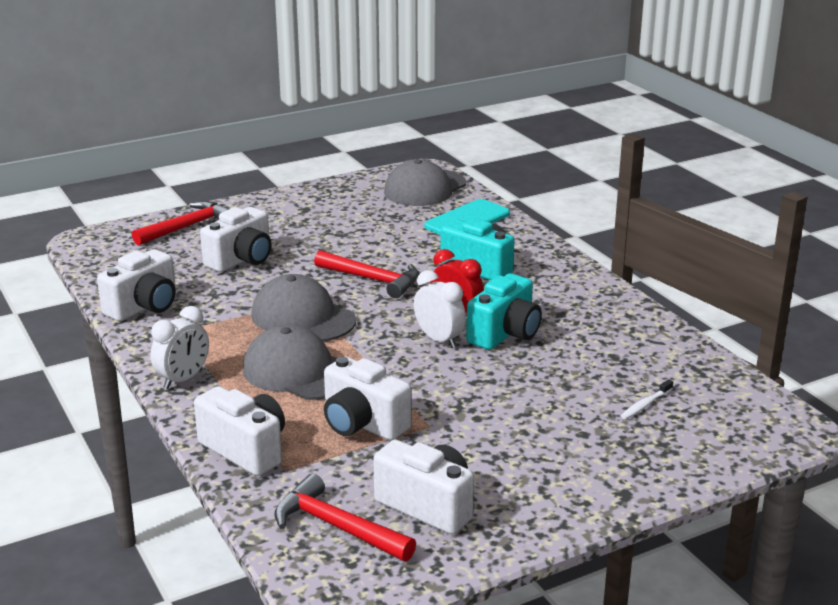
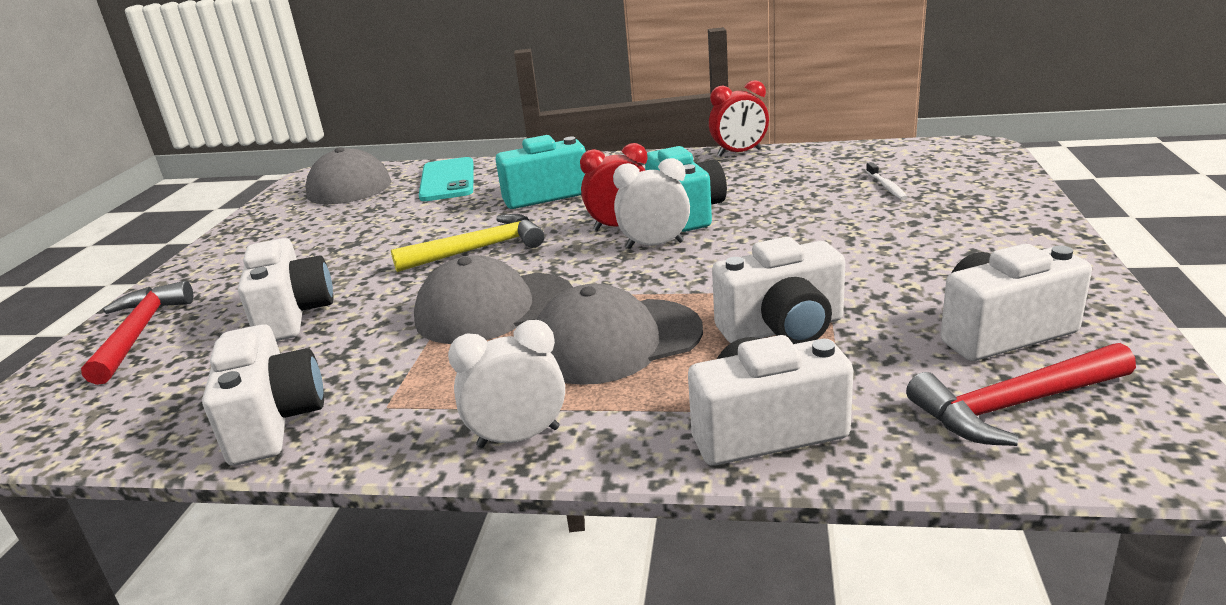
camera: 50 degrees left, 0 degrees up
(183, 379) = (518, 437): white clock -> white clock turned 90 degrees counterclockwise
(372, 279) = (478, 249): red hammer -> yellow hammer
(651, 317) = (739, 153): none -> red clock

